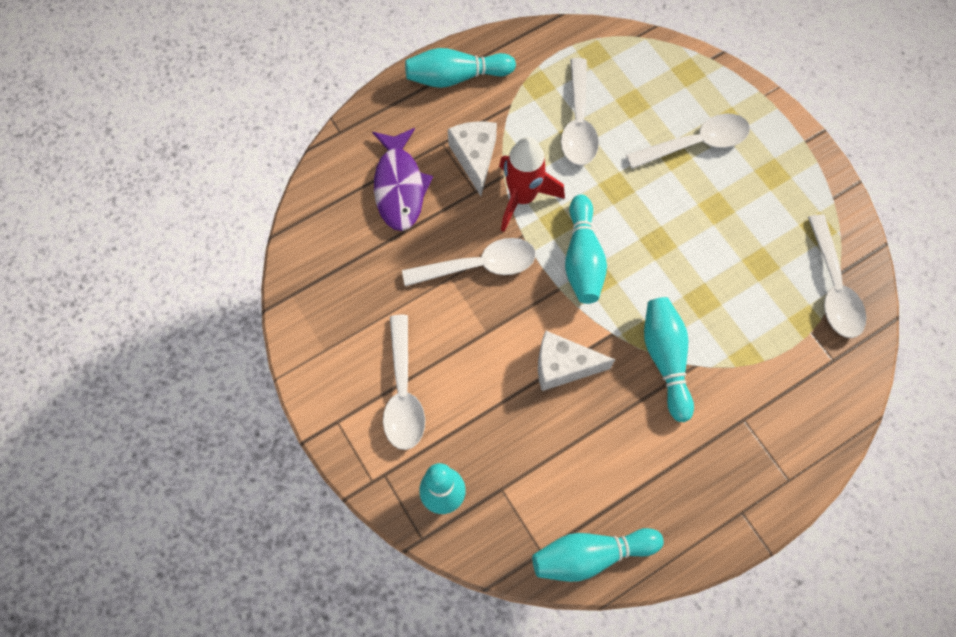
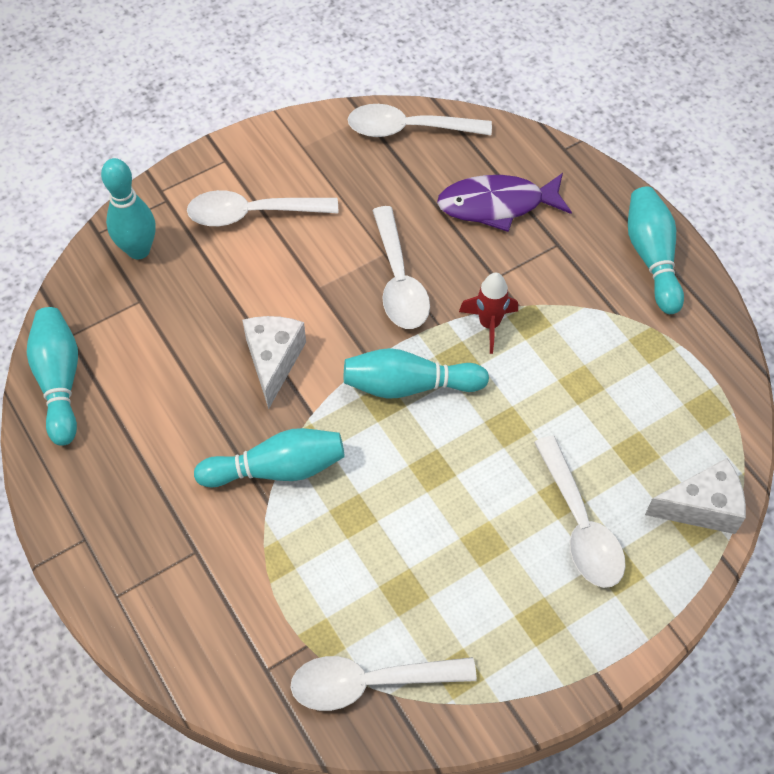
camera: 90 degrees right, 10 degrees down
(475, 158) = (539, 276): white cheese -> white cheese (701, 507)
(522, 197) = (489, 324): red rocket -> red rocket, size x0.66
(578, 123) = (599, 387): white spoon -> white spoon (409, 129)

